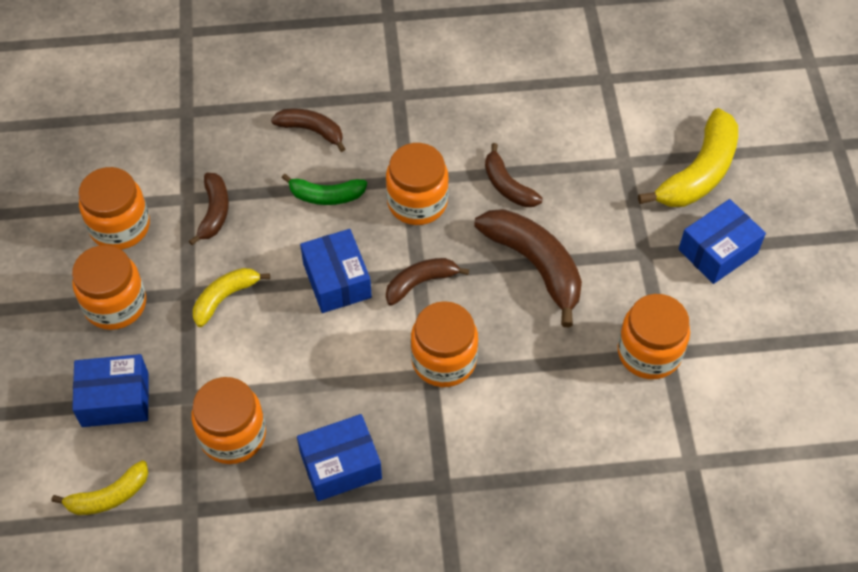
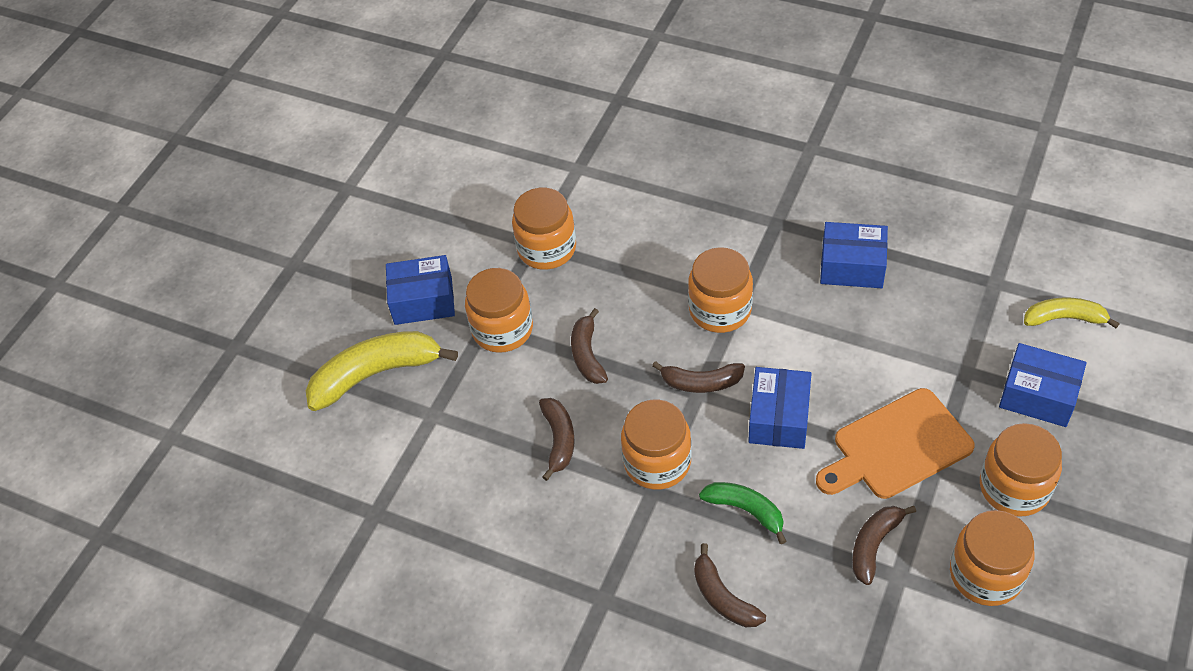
camera: 145 degrees left, 5 degrees down
(225, 298) = (897, 447): yellow banana -> orange cutting board
(233, 435) = (936, 324): orange jar -> orange jar (502, 329)
(535, 265) = (587, 354): brown banana -> brown banana, size x0.58

